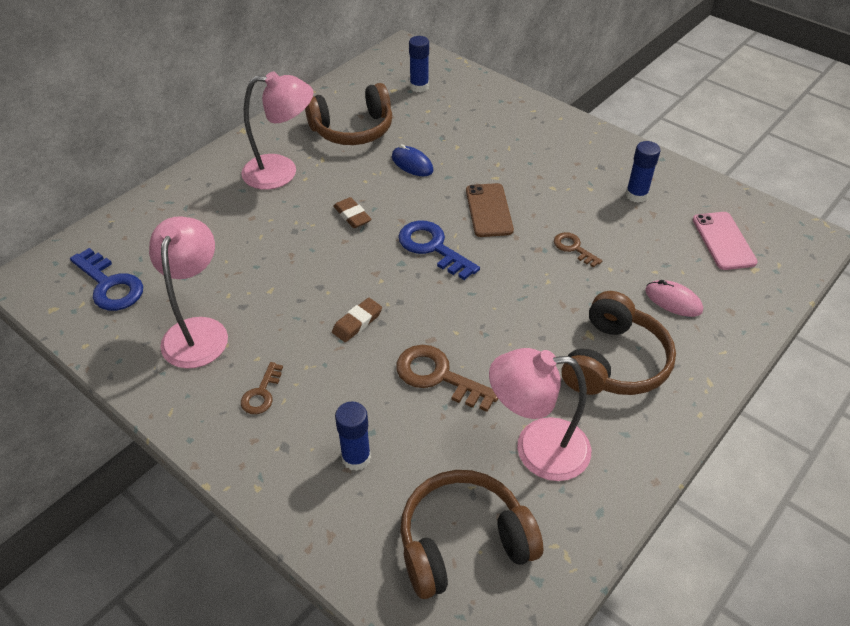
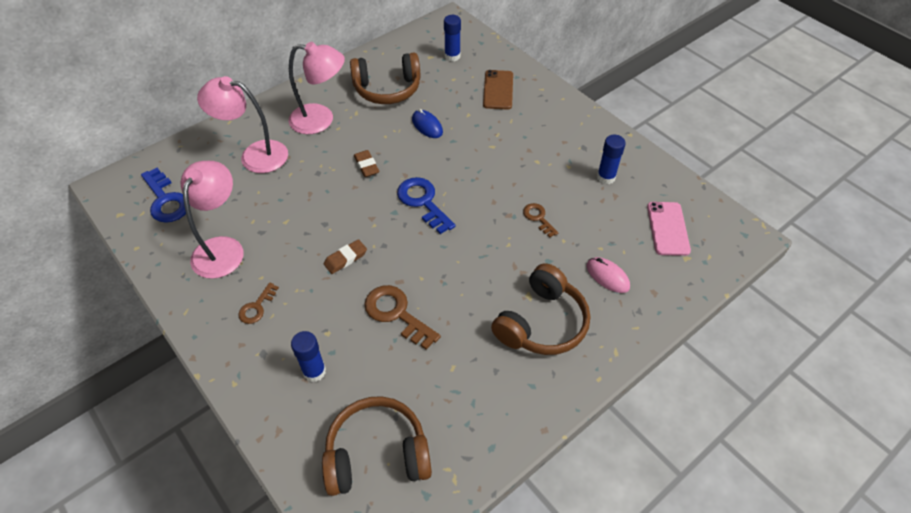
camera: 10 degrees right, 5 degrees up
(489, 210) = (478, 175): brown phone -> brown phone (498, 90)
(536, 449) = (456, 387): pink lamp -> pink lamp (254, 155)

